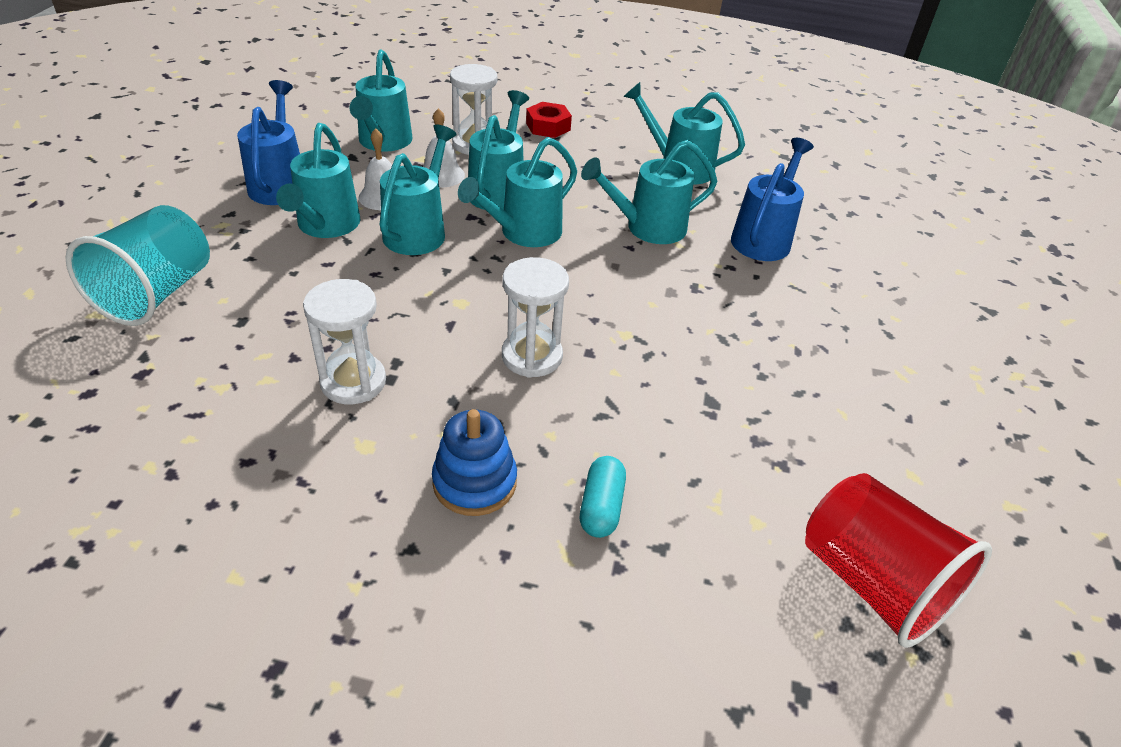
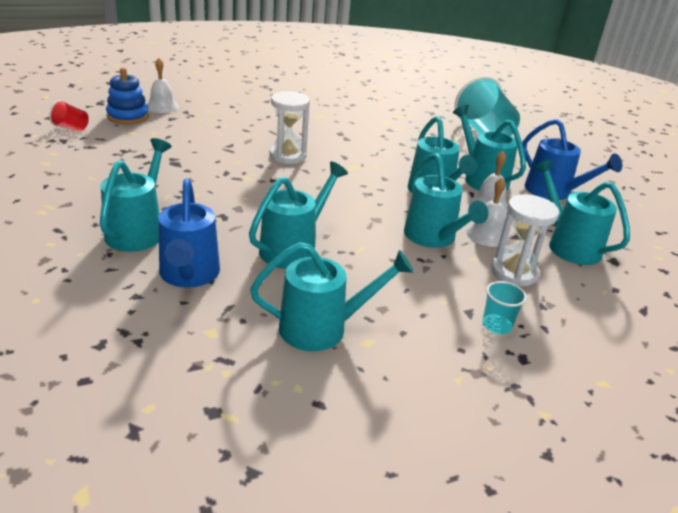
camera: 145 degrees right, 10 degrees down
(353, 382) = (353, 129): white hourglass -> none
(474, 482) = (263, 117): blue stacking toy -> blue stacking toy (128, 116)
(523, 233) = (373, 213): turquoise watering can -> turquoise watering can (138, 230)
(548, 126) = (496, 325): red nut -> turquoise cup
(601, 507) = (205, 122): turquoise capsule -> none
(660, 612) = (162, 106): none -> white bell
(872, 583) = (71, 128): red cup -> red cup, size x0.46

